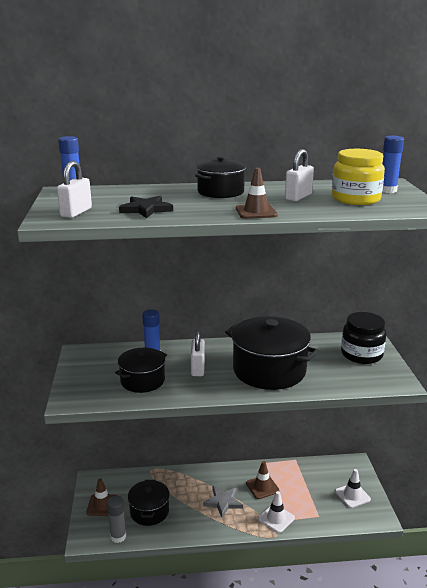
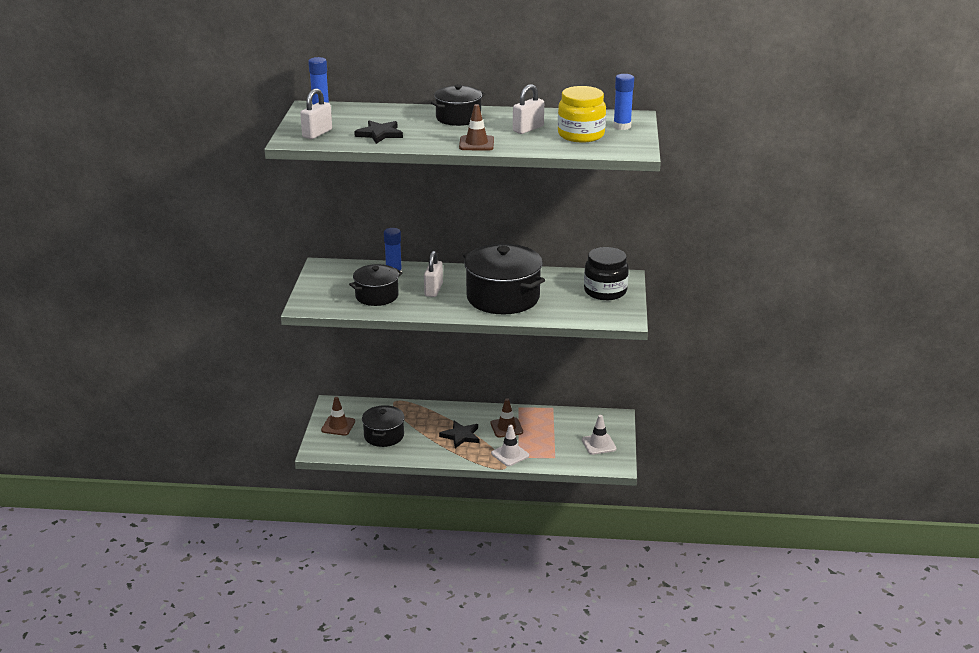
camera: 10 degrees right, 5 degrees up
(118, 536) = (348, 452): grey glue stick -> none
(223, 502) = (461, 436): grey star -> black star

